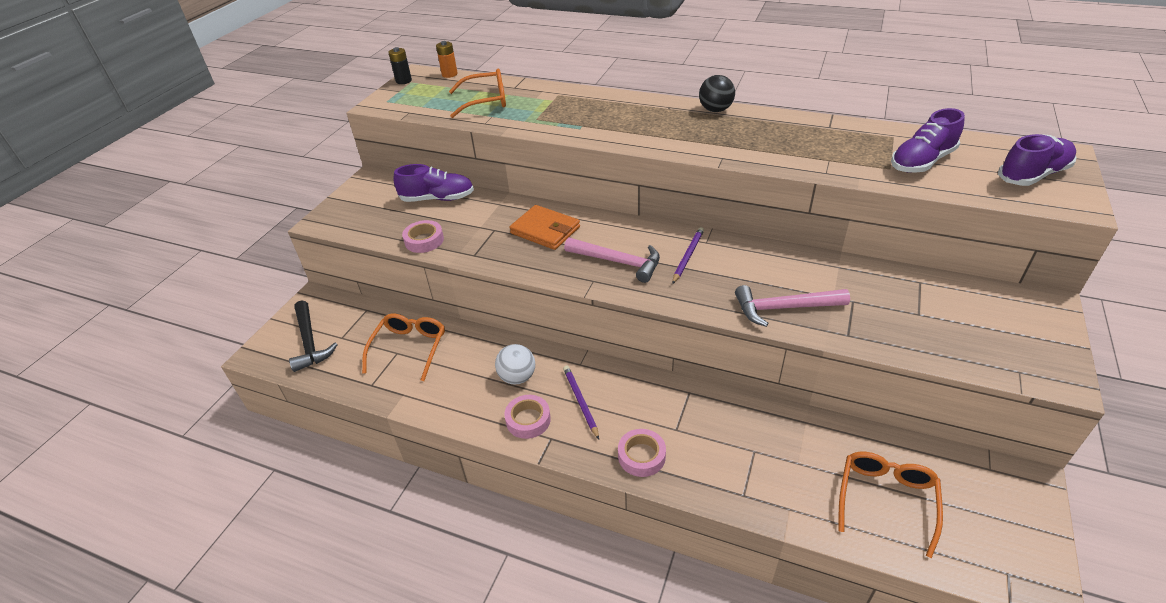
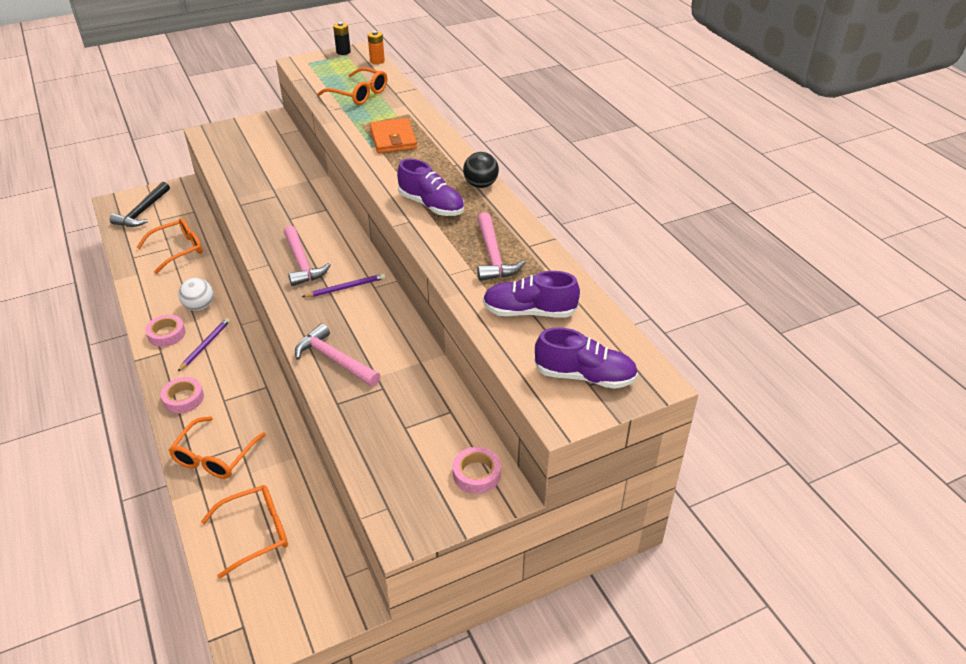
camera: 40 degrees right, 0 degrees up
(424, 240) = (232, 178): pink tape -> pink tape (476, 474)
(437, 198) = (283, 155): purple shoe -> purple shoe (431, 205)
(545, 230) = (301, 214): orange wallet -> orange wallet (393, 139)
(751, 475) = (215, 456): none -> orange glasses
(824, 145) = (493, 256): none -> pink hammer

